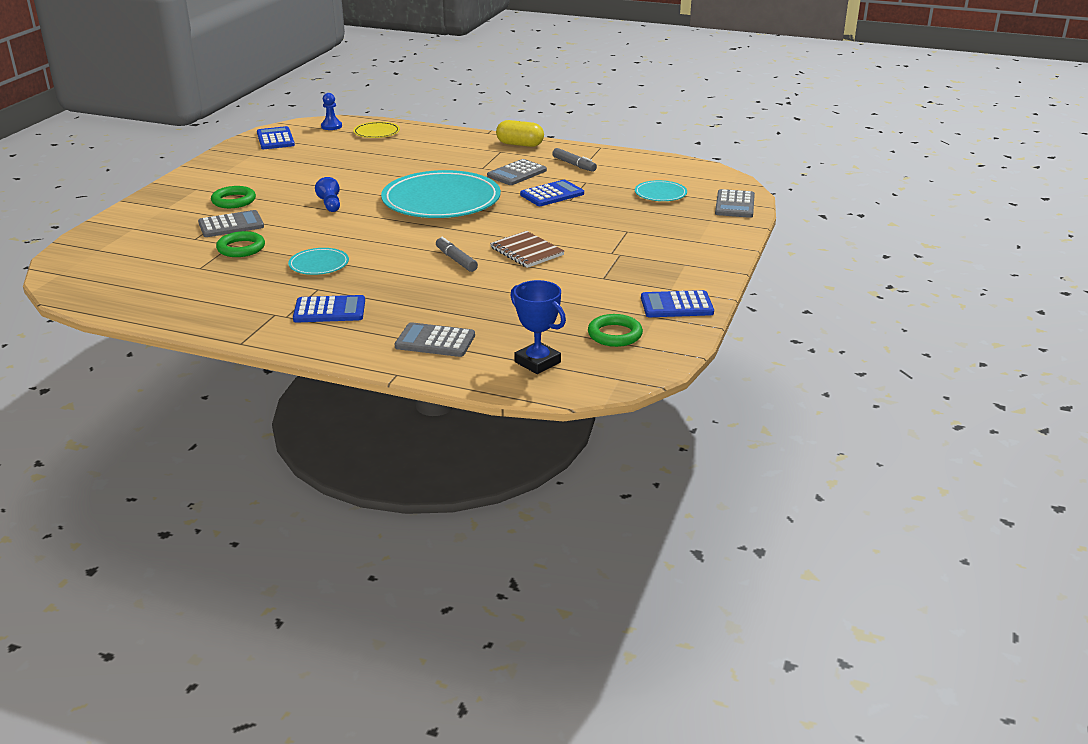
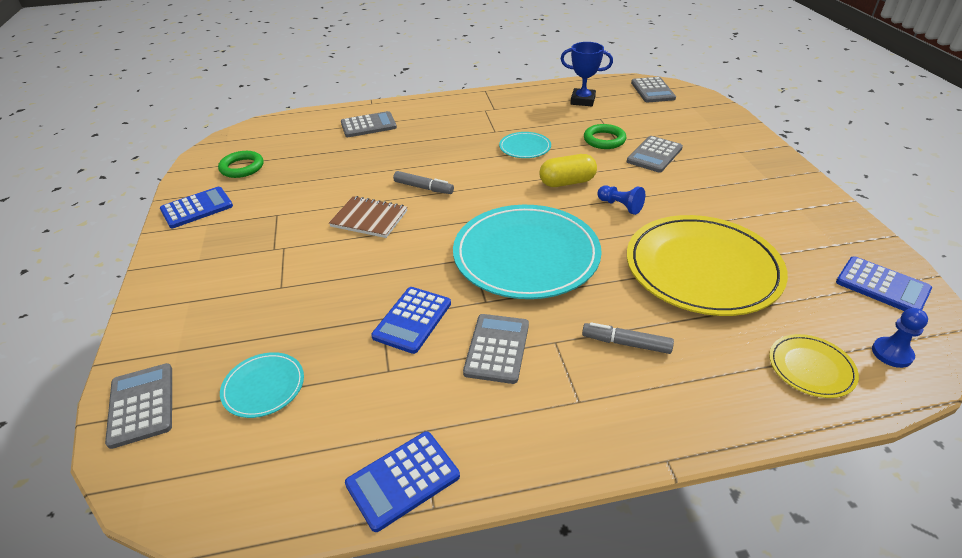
camera: 150 degrees right, 10 degrees up
(85, 277) = (652, 91): none -> grey calculator
(234, 201) = (707, 178): green ring -> none
(329, 310) = (463, 121): blue calculator -> blue calculator (403, 480)
(349, 167) = (702, 268): none -> yellow plate
(520, 144) = (573, 441): yellow capsule -> yellow capsule (567, 182)
(537, 362) = (288, 134): blue trophy -> blue trophy (582, 100)
(574, 165) = (436, 413): grey marker -> grey marker (626, 343)

